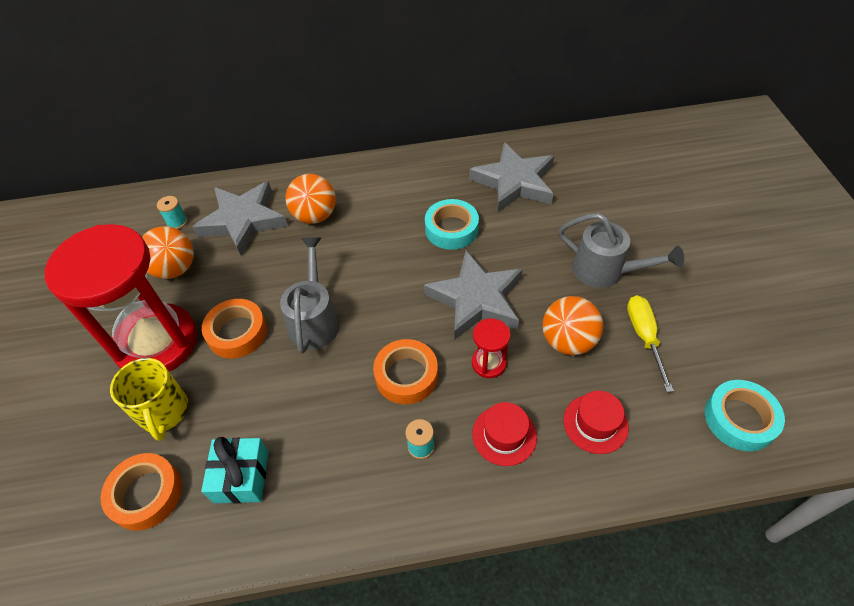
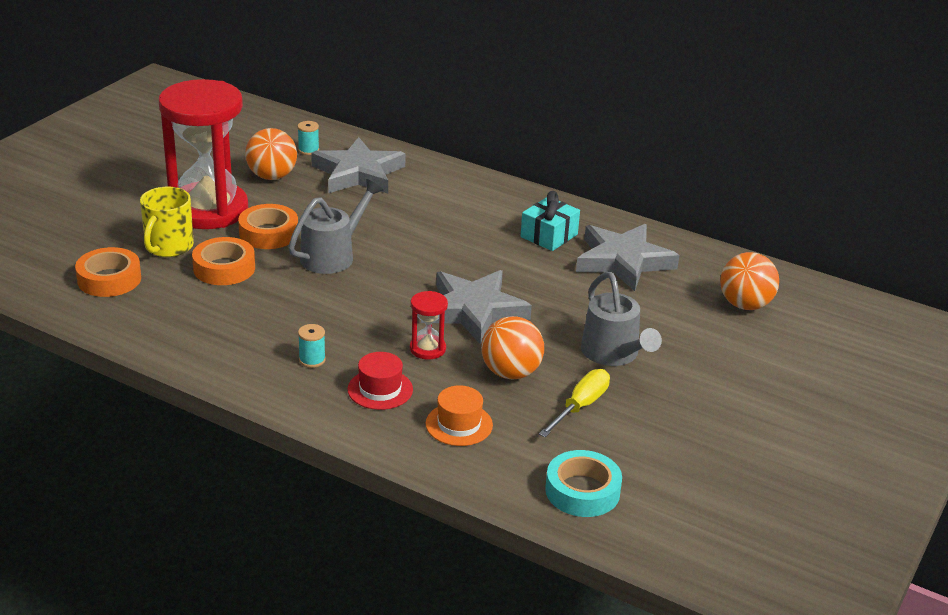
camera: 35 degrees right, 20 degrees down
(241, 476) = (175, 305): turquoise gift -> turquoise gift (549, 236)
(315, 216) = (418, 198): orange ball -> orange ball (745, 305)
(406, 375) = (355, 320): orange tape -> orange tape (224, 268)
(451, 229) = (518, 261): turquoise tape -> none
(595, 423) = (459, 424): red hat -> orange hat

